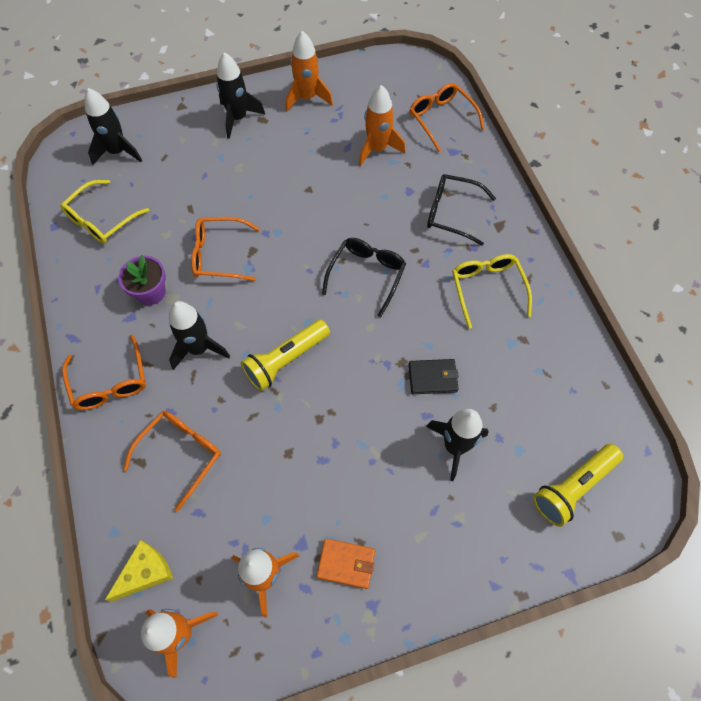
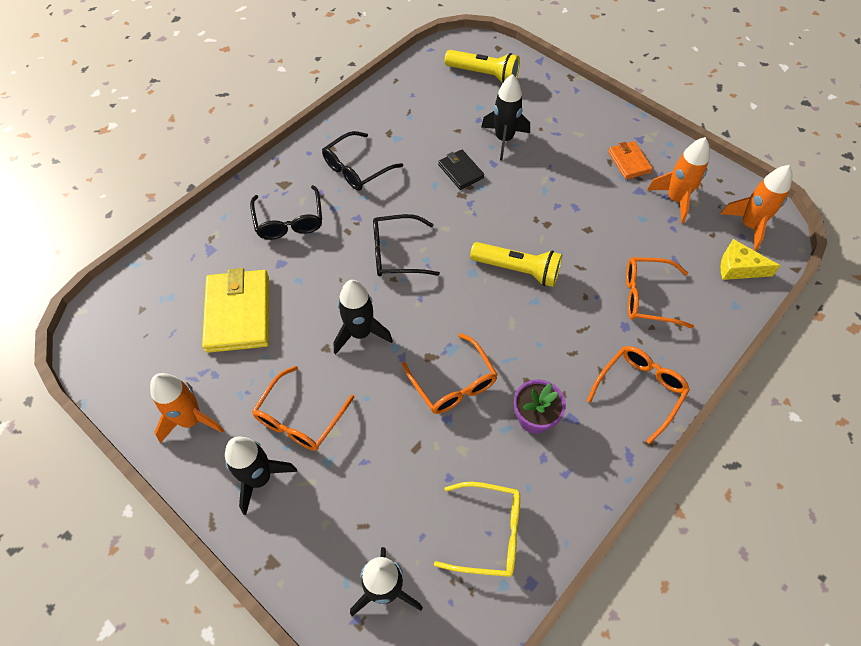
camera: 120 degrees left, 5 degrees down
(199, 348) = (556, 340): black rocket -> black rocket (360, 333)
(377, 149) = (238, 313): orange rocket -> yellow wallet
(441, 119) = (168, 276): orange glasses -> orange glasses (300, 418)
(487, 289) = (356, 169): yellow glasses -> black glasses

